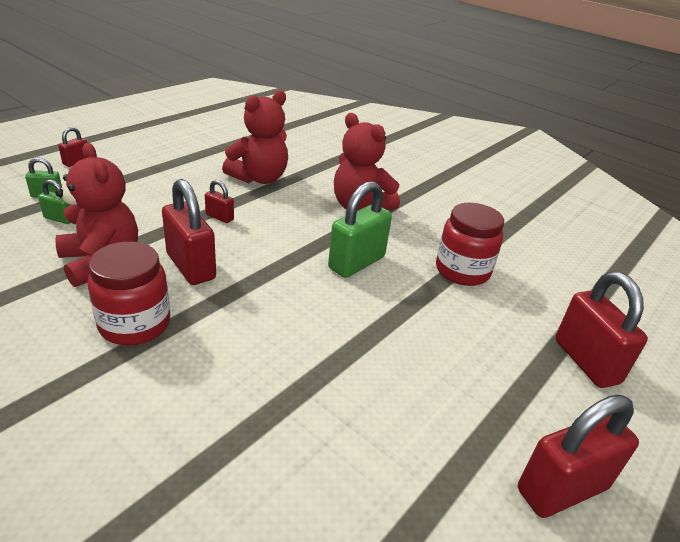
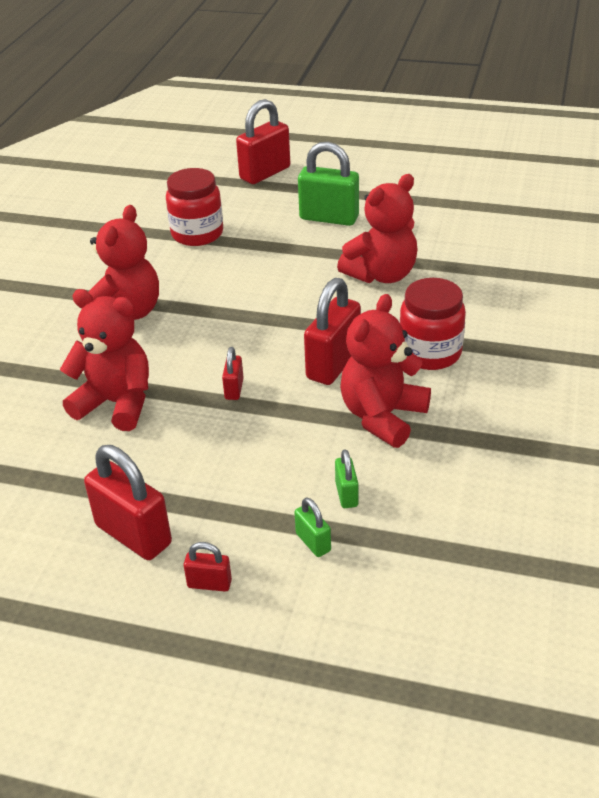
camera: 110 degrees left, 5 degrees up
(291, 355) = (381, 275): none -> red teddy bear
(356, 263) = (237, 284): green padlock -> green padlock (329, 218)
(561, 489) = (382, 170): red padlock -> red padlock (133, 535)

